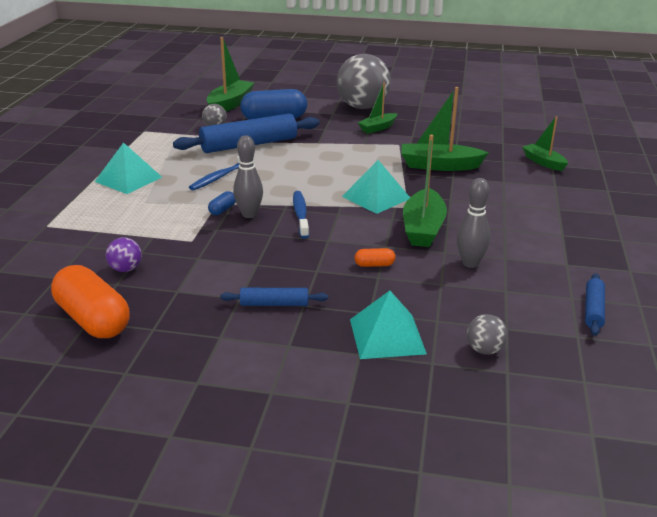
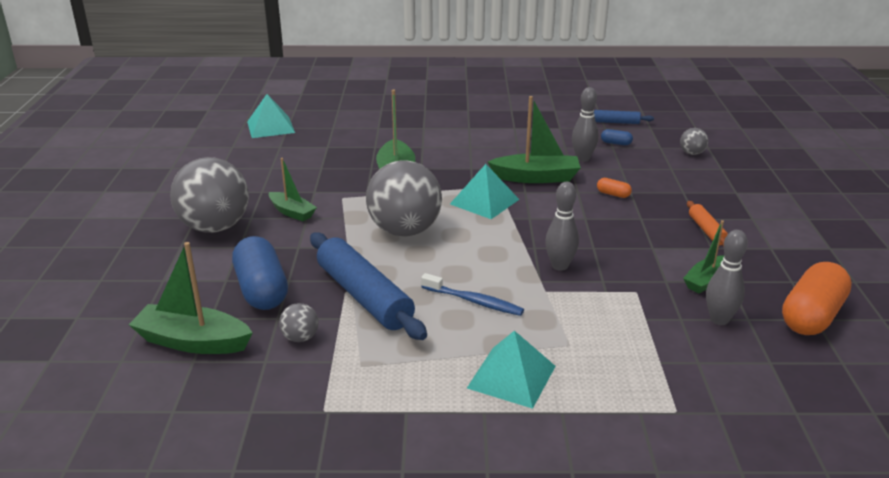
camera: 100 degrees left, 0 degrees up
(125, 269) = (719, 319): purple ball -> grey bowling pin
(222, 210) = (559, 284): blue capsule -> blue capsule (616, 143)
(274, 304) = (706, 230): blue rolling pin -> orange rolling pin
(300, 214) = (543, 237): blue toothbrush -> none
(334, 162) = (404, 231): none -> grey ball
(374, 265) = (613, 194): orange capsule -> orange capsule turned 45 degrees counterclockwise
(387, 336) = (706, 184): turquoise pyramid -> turquoise pyramid (270, 127)
(543, 162) = (374, 130): green boat -> green boat (707, 281)

